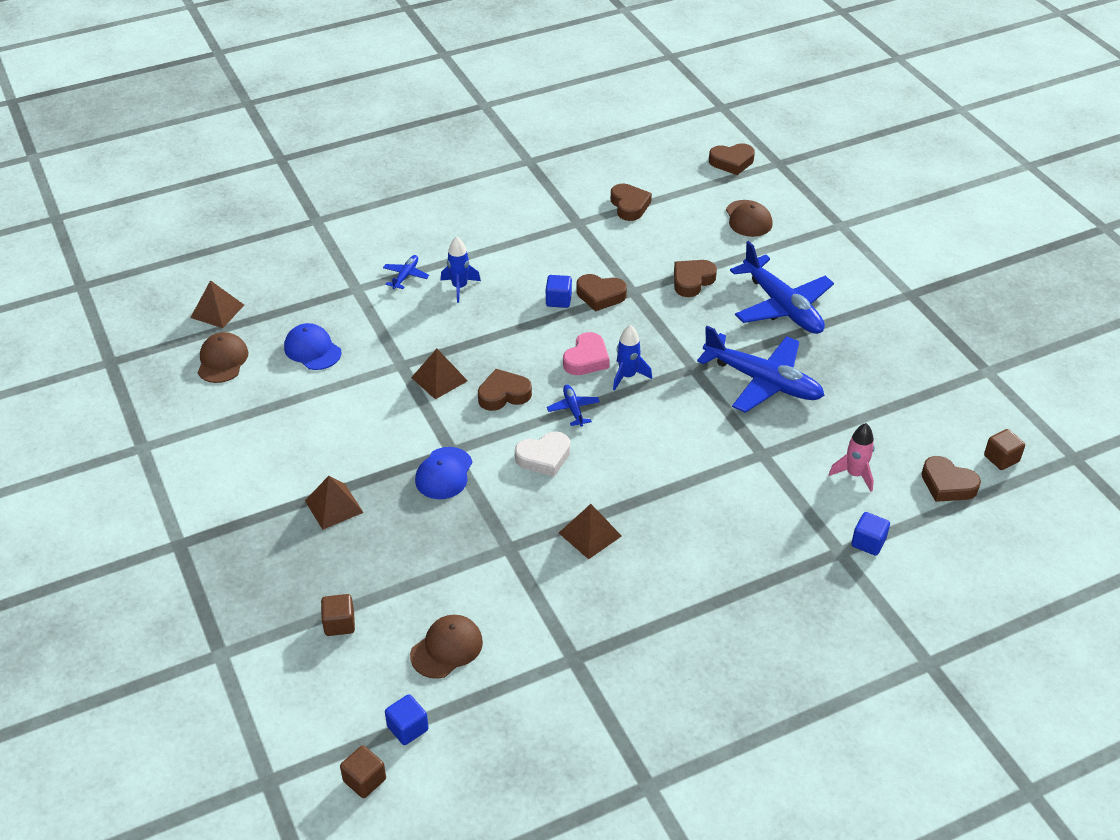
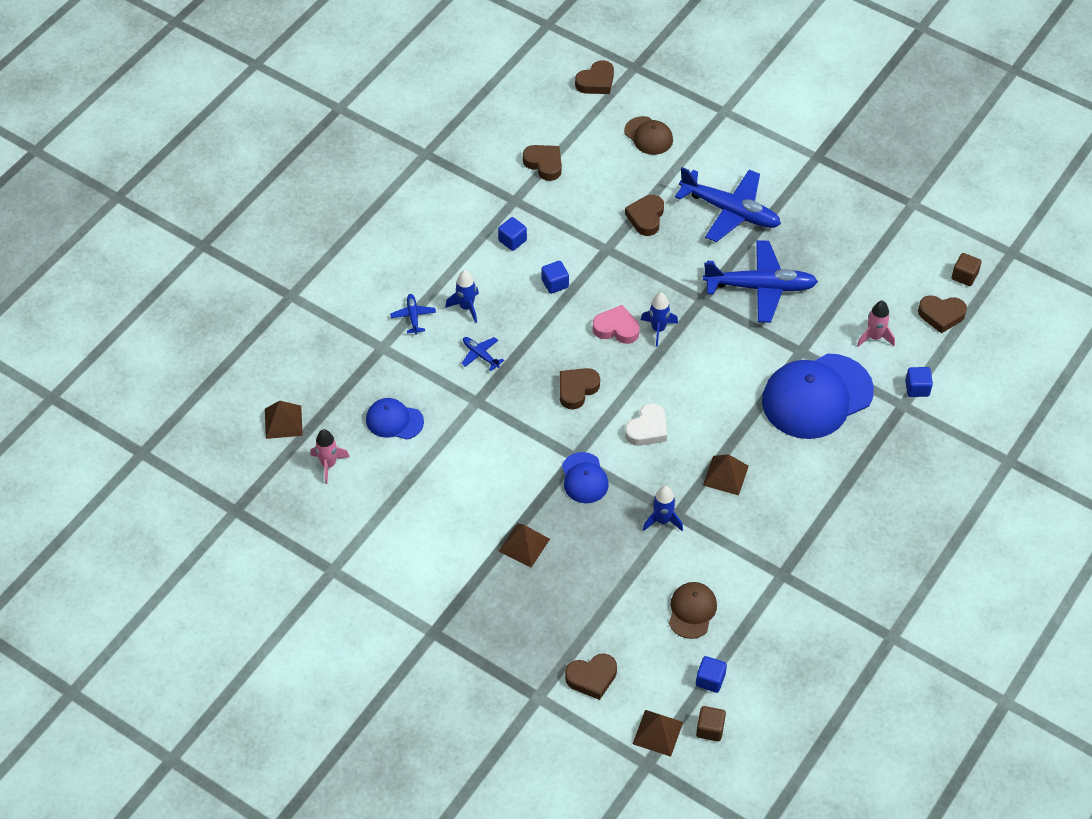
camera: 30 degrees left, 10 degrees up
(222, 360) = (328, 465): brown cap -> pink rocket
(339, 624) = (603, 631): brown cube -> none
(439, 379) = (517, 399): brown pyramid -> brown pyramid (657, 733)
(489, 547) = (662, 520): none -> blue rocket
(548, 252) = (512, 240): none -> blue cube
(573, 409) = (639, 377): blue plane -> blue plane (480, 355)
(586, 359) = (616, 328): pink heart -> pink heart turned 75 degrees counterclockwise
(600, 295) = (584, 264): brown heart -> brown heart (592, 678)
(747, 503) = (816, 396): none -> blue cap

